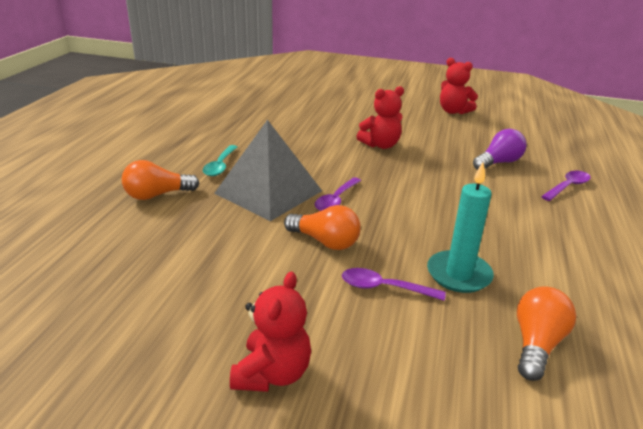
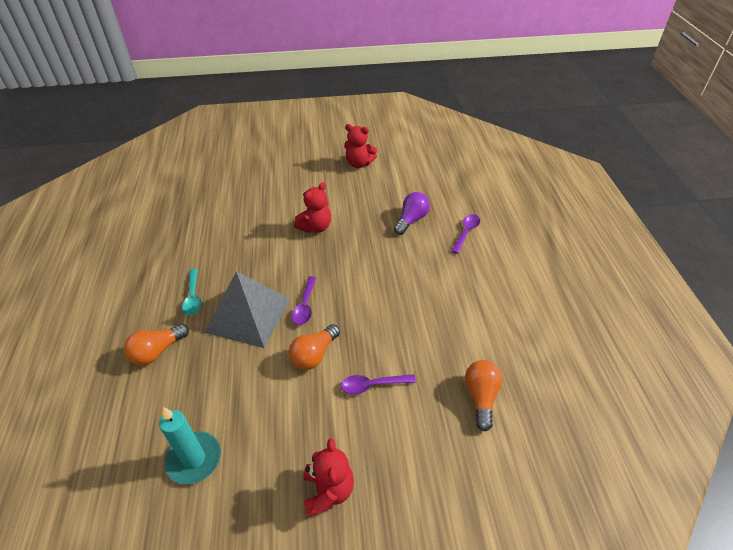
camera: 20 degrees left, 15 degrees up
(325, 241) = (314, 355): orange light bulb -> orange light bulb turned 120 degrees clockwise
(458, 274) = (417, 353): turquoise candle -> turquoise candle (194, 459)

